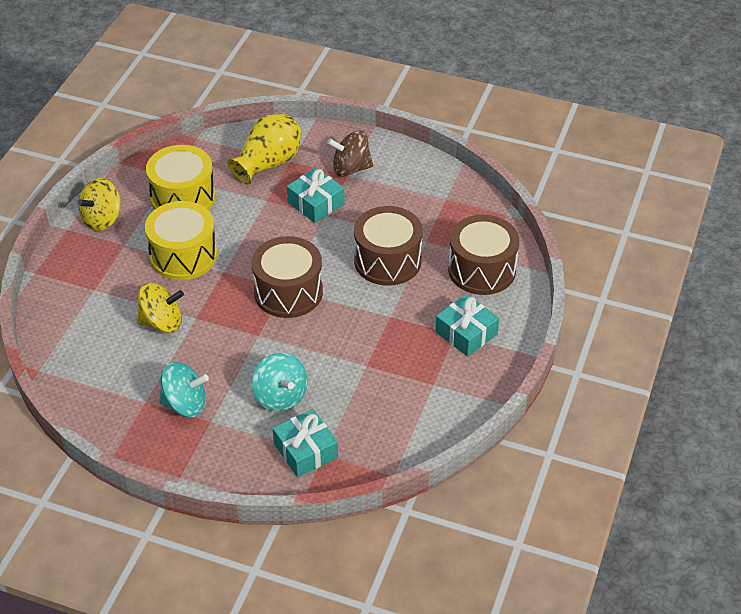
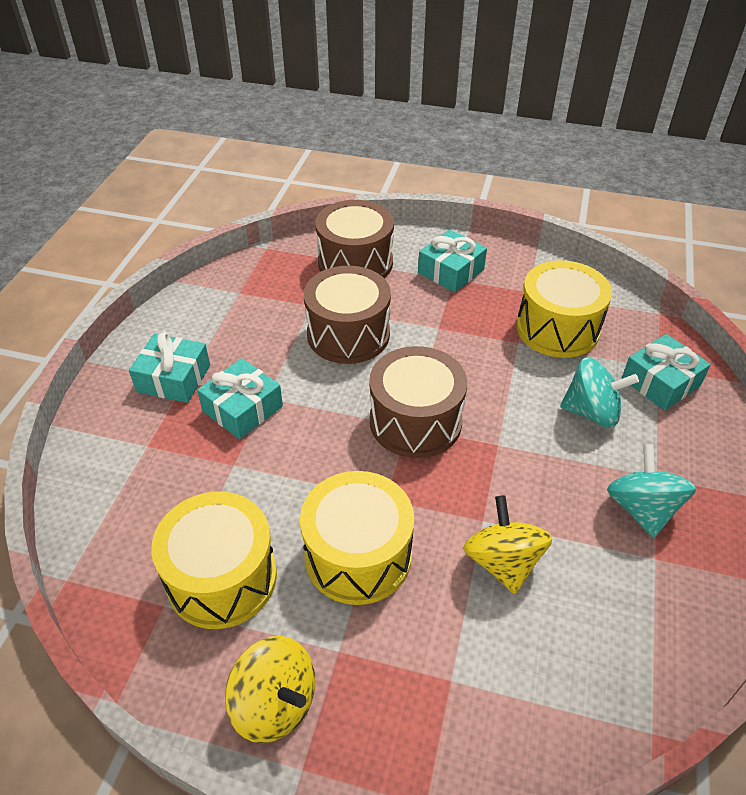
camera: 95 degrees left, 0 degrees up
(268, 163) = (150, 471): yellow vase -> none
(280, 397) = (591, 412): turquoise spinning top -> turquoise spinning top turned 45 degrees clockwise
(351, 168) = (173, 378): brown spinning top -> turquoise gift
(380, 395) = (557, 329): none -> yellow drum

